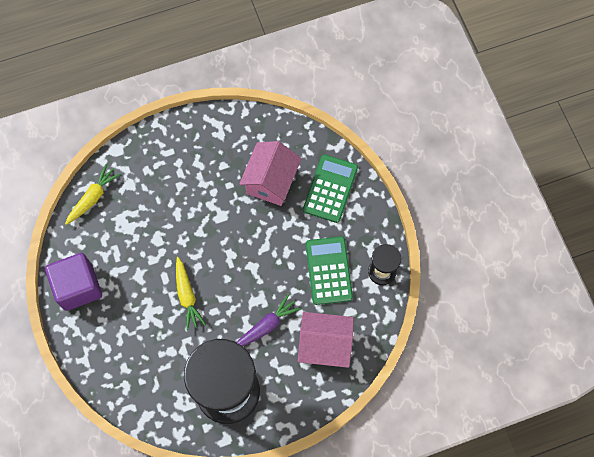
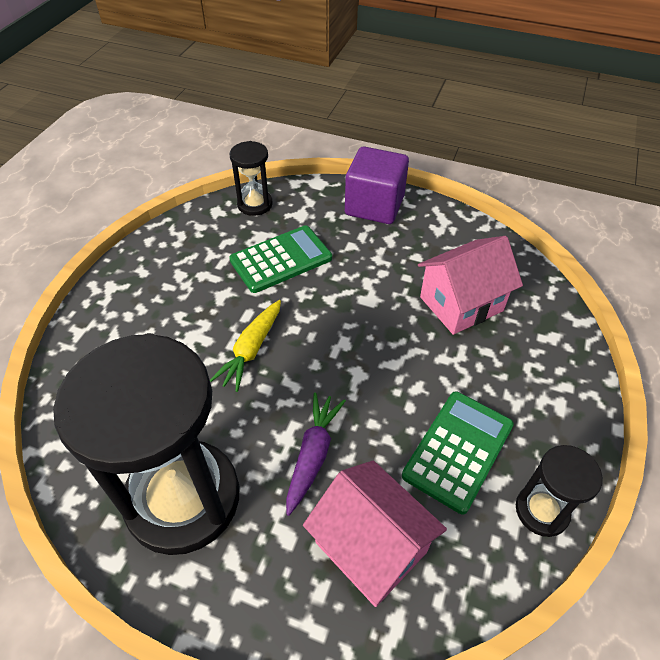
camera: 40 degrees right, 20 degrees down
(78, 287) = (154, 264): purple cube -> purple cube (374, 206)
(93, 197) = (255, 204): yellow carrot -> black hourglass
(266, 325) = (313, 454): purple carrot -> purple carrot turned 75 degrees counterclockwise
(330, 189) = (535, 358): green calculator -> green calculator (281, 259)

